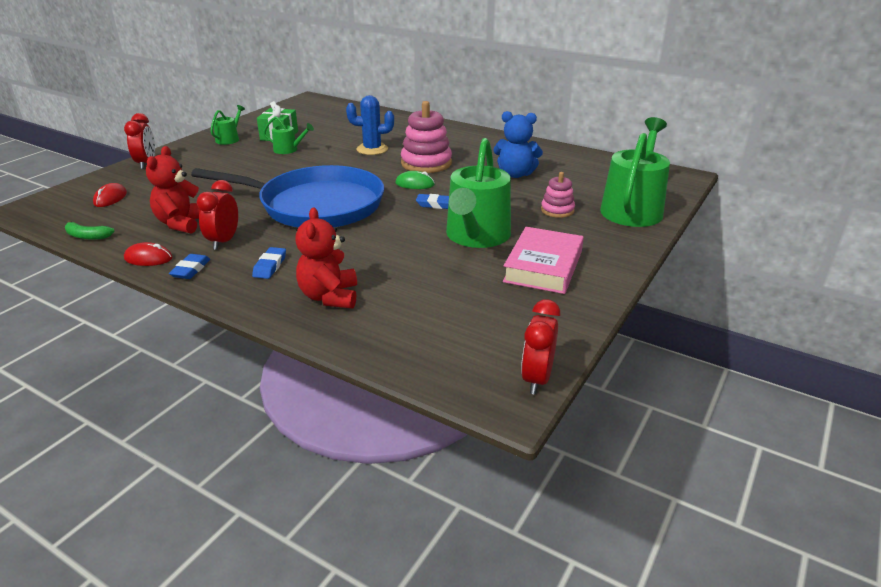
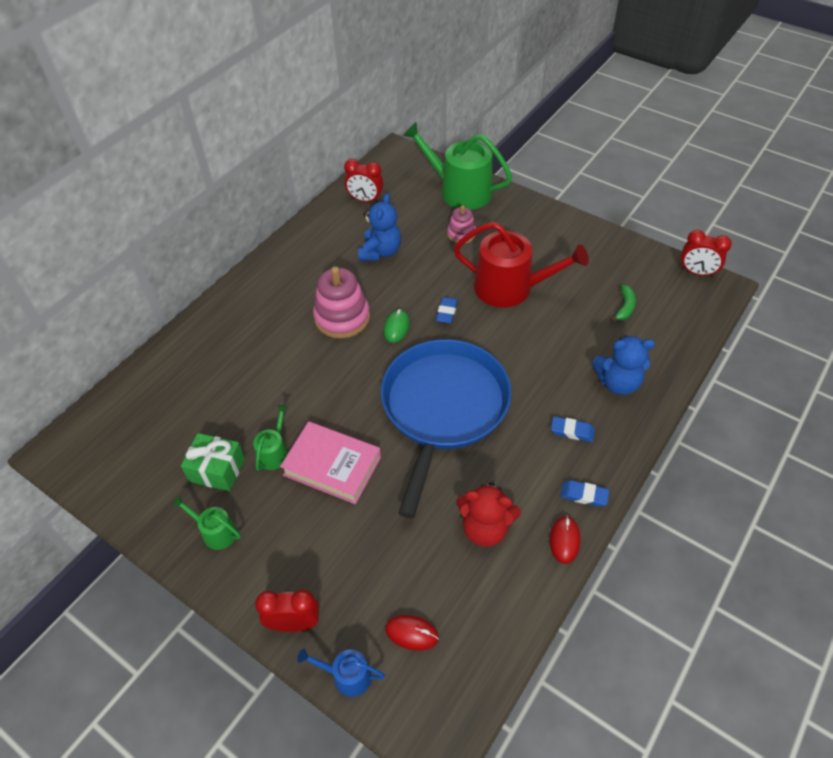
camera: 85 degrees left, 20 degrees up
(87, 236) = (517, 623): green banana -> green banana (624, 307)
(97, 180) = (347, 675): none -> blue watering can
(224, 241) = (525, 478): red clock -> red clock (365, 200)
(329, 297) = (618, 383): red teddy bear -> blue teddy bear
(372, 149) = (290, 365): blue cactus -> none
(476, 236) = (510, 288): green watering can -> red watering can
(543, 266) = (559, 253): pink book -> pink book (332, 466)

